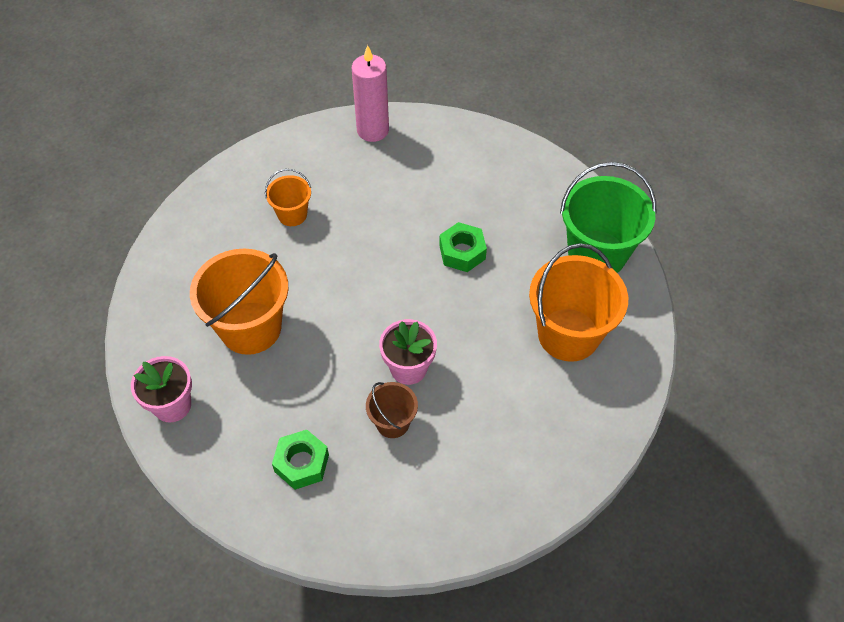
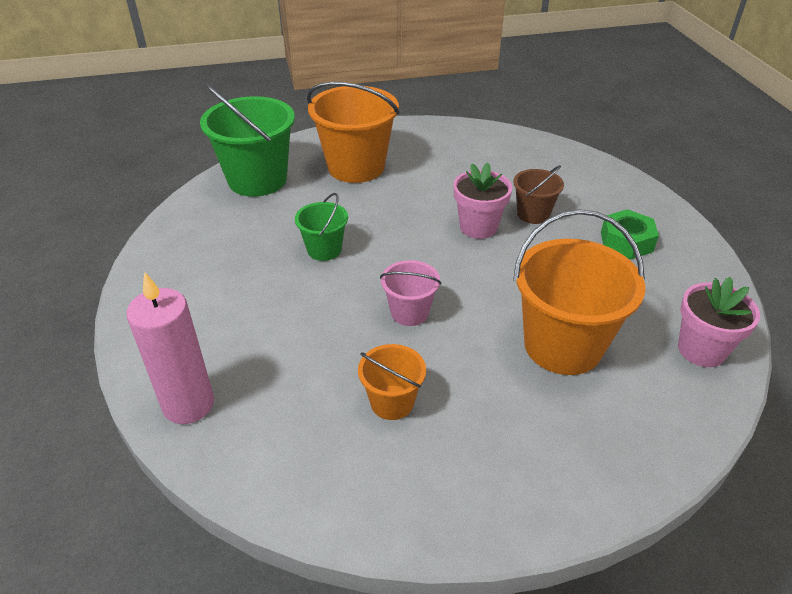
camera: 125 degrees left, 15 degrees down
(354, 264) = (409, 312): none -> pink bucket
(462, 252) = (324, 249): green nut -> green bucket

